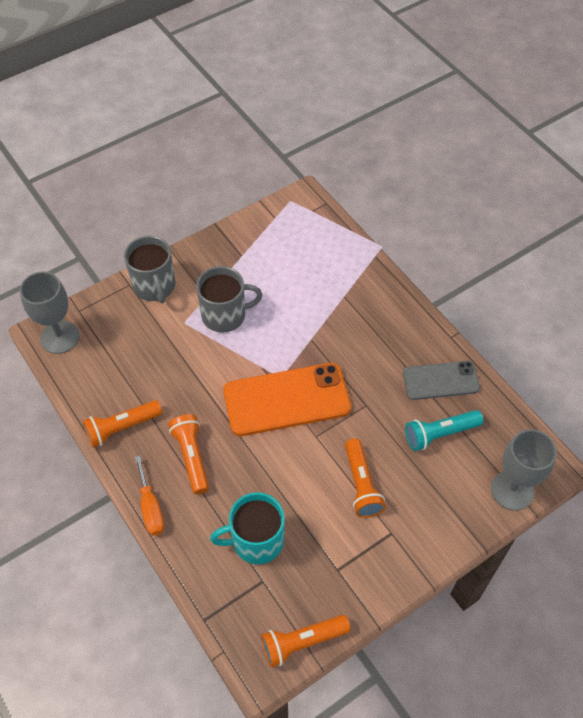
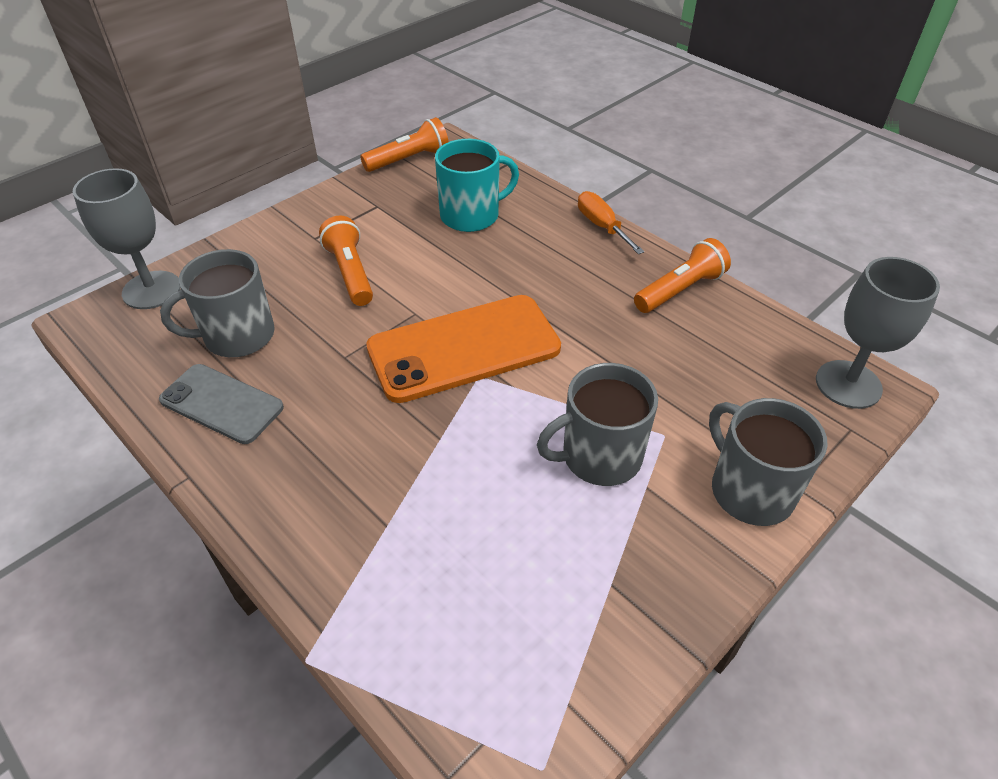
camera: 170 degrees right, 10 degrees down
(192, 457) = (574, 273): orange flashlight -> none
(440, 381) = (222, 404): grey phone -> grey phone turned 45 degrees clockwise
(440, 434) = (237, 336): turquoise flashlight -> grey mug

